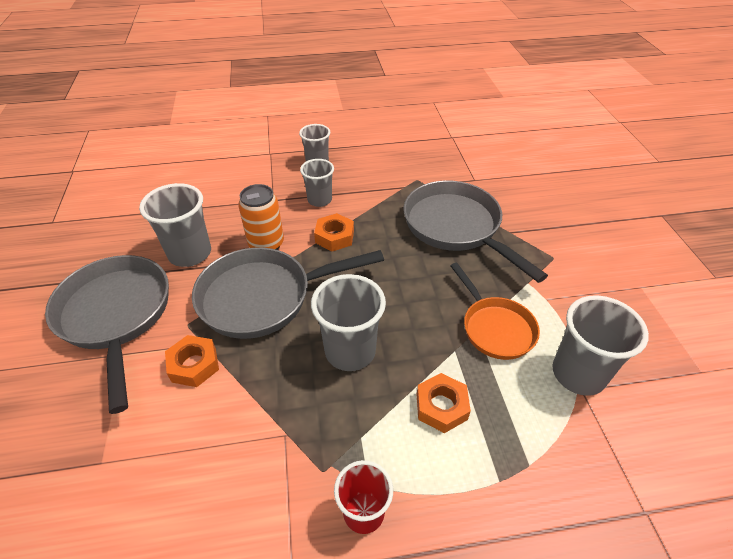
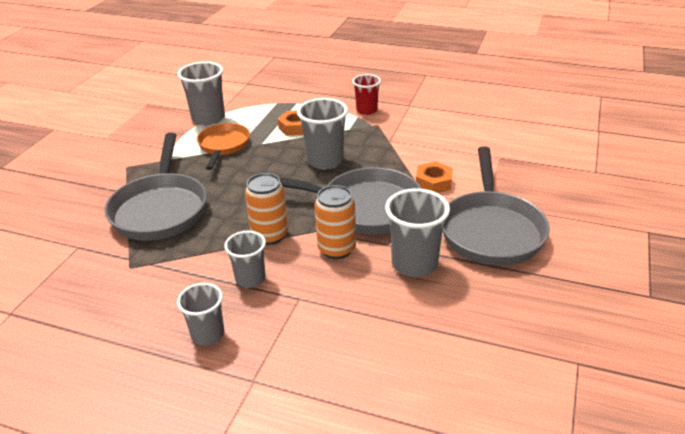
camera: 150 degrees left, 10 degrees down
(334, 237) = (270, 235): orange nut -> orange can

